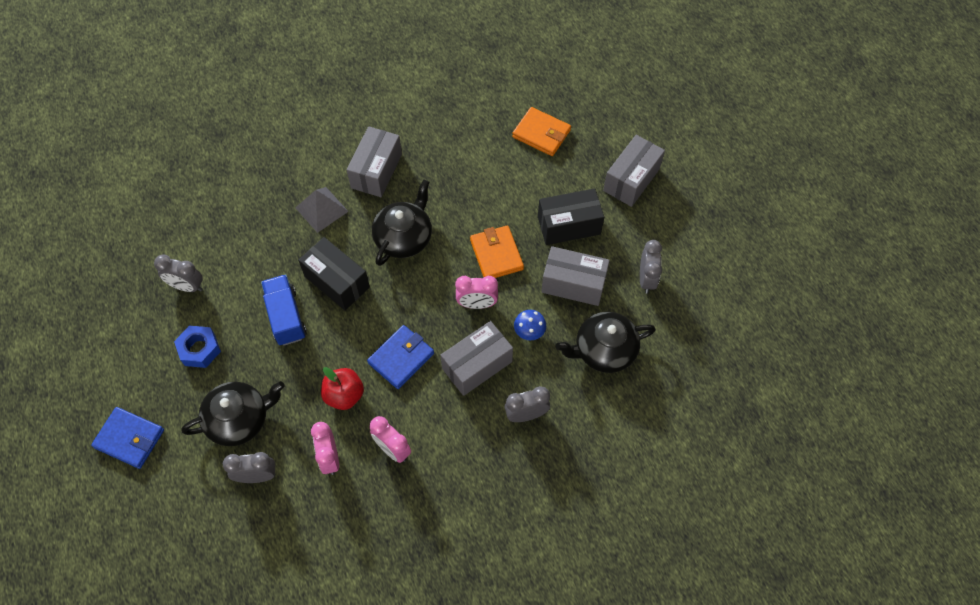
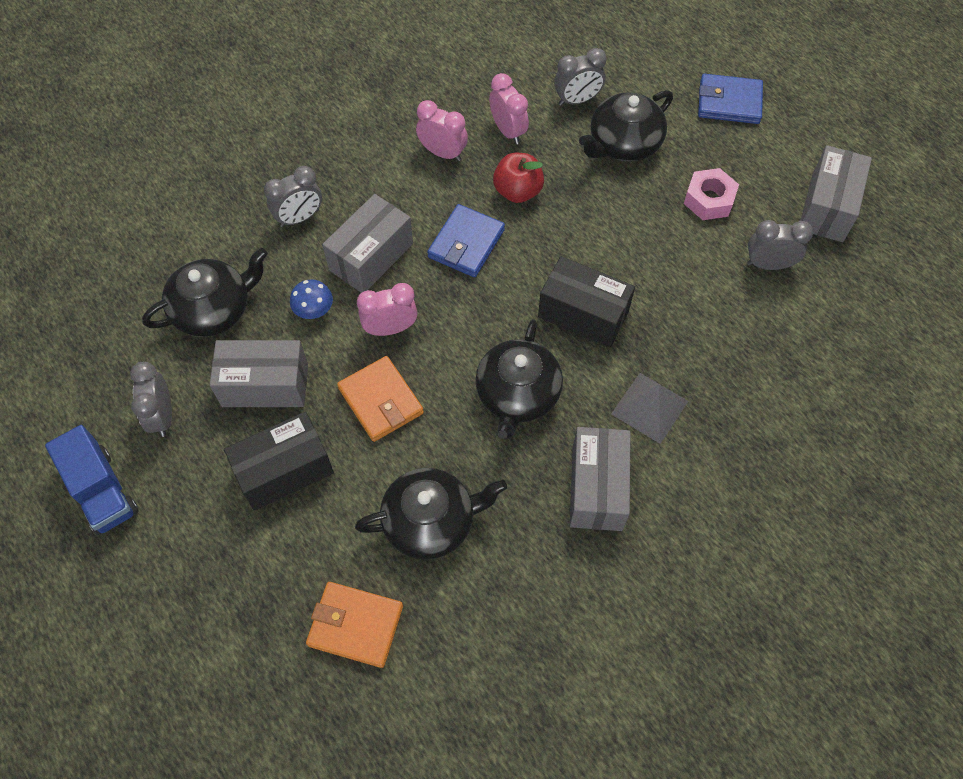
camera: 165 degrees right, 0 degrees up
(199, 349) = (709, 200): blue nut -> pink nut
(286, 317) = (626, 257): blue truck -> blue truck (102, 491)
(484, 176) = (430, 521): none -> black teapot
(631, 180) = (195, 574): grey box -> grey box (827, 207)

